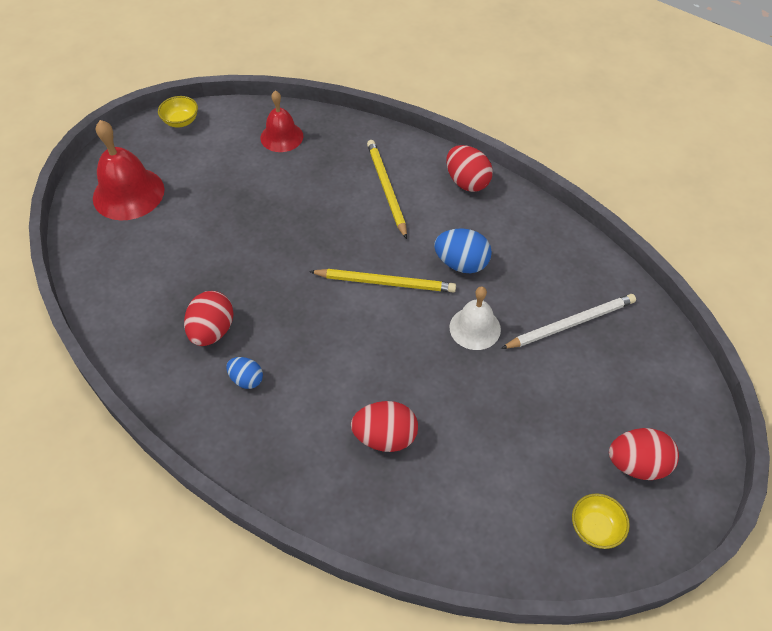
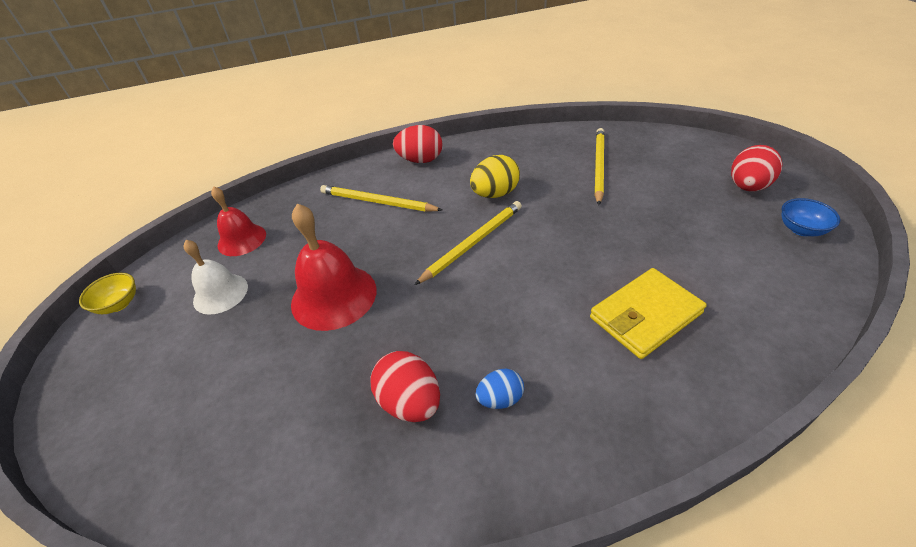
camera: 50 degrees left, 10 degrees down
(128, 193) = (140, 398): red bell -> red bell (334, 296)
(385, 437) = (645, 315): red egg -> yellow wallet
(461, 264) = (495, 194): blue egg -> yellow egg
(475, 328) = (565, 212): white bell -> white bell (220, 293)
(571, 323) = (598, 166): white pencil -> yellow pencil
(595, 528) = (801, 229): yellow bowl -> blue bowl

